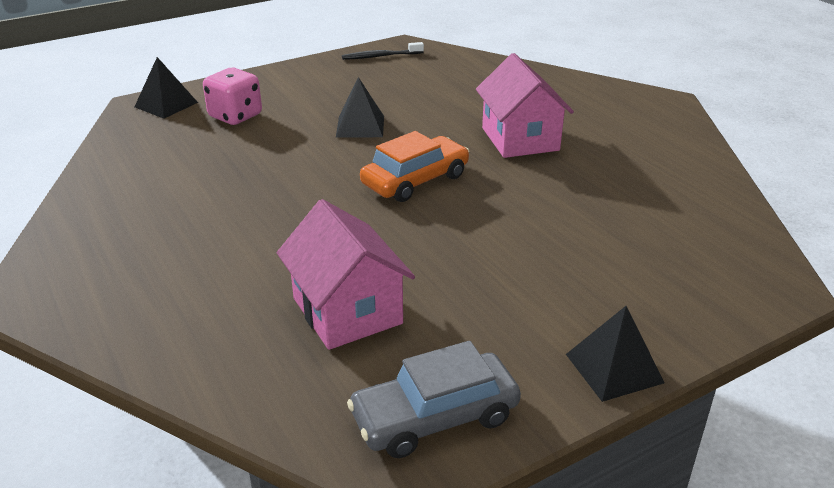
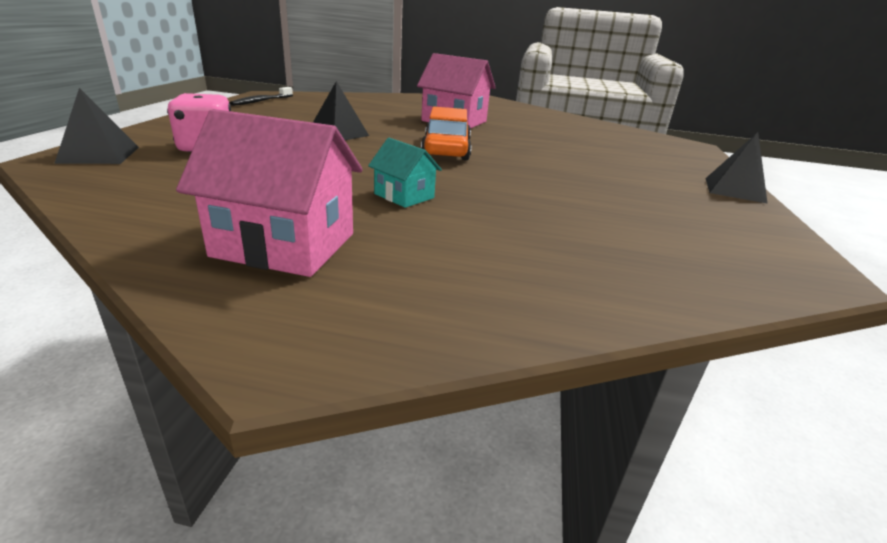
camera: 50 degrees left, 5 degrees down
(267, 221) = (404, 196): none -> turquoise house
(347, 311) = (585, 219): pink house -> pink house (285, 245)
(435, 417) = (755, 244): grey car -> none

